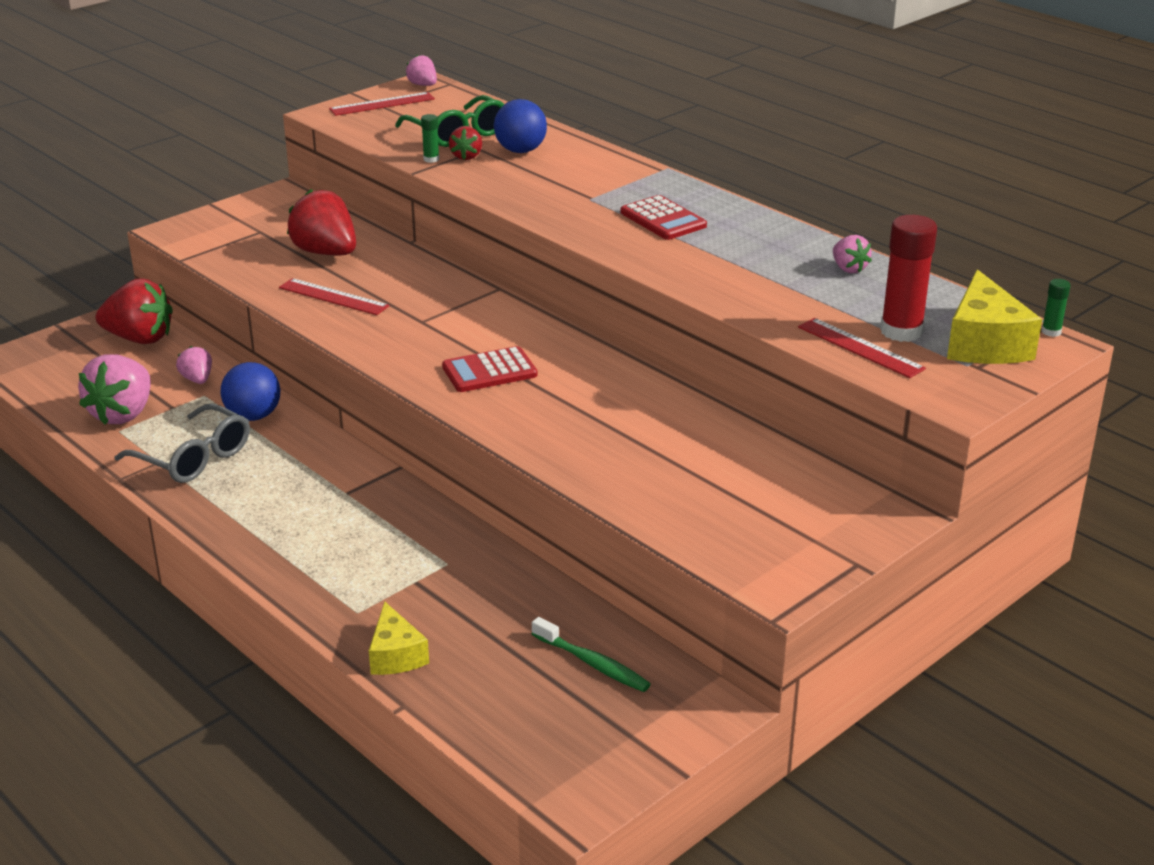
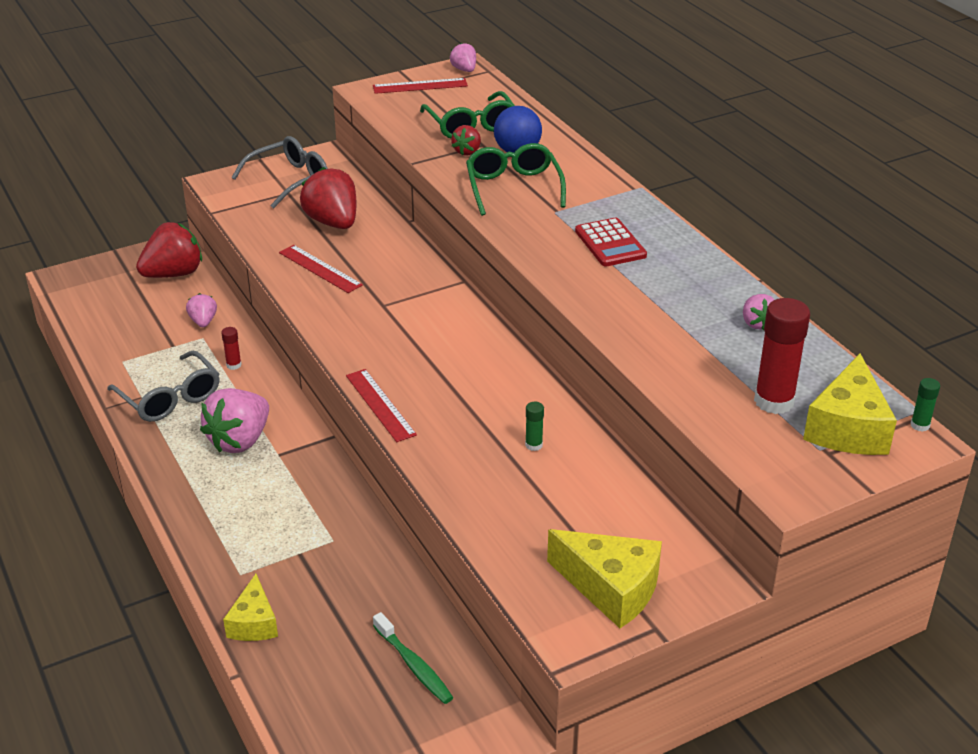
camera: 15 degrees right, 5 degrees up
(123, 414) = (131, 346): pink strawberry -> pink strawberry (240, 440)
(140, 338) = (173, 274): red strawberry -> red strawberry turned 60 degrees counterclockwise
(253, 416) = (234, 365): blue ball -> red glue stick
(255, 220) = (289, 180): none -> grey glasses
(431, 159) = (435, 150): green glue stick -> green glue stick (533, 445)
(489, 371) = (418, 366): red calculator -> none
(534, 183) = (513, 188): none -> green glasses
(794, 537) = (611, 588): none -> yellow cheese
(860, 348) = (726, 413): red ruler -> red ruler (380, 405)

